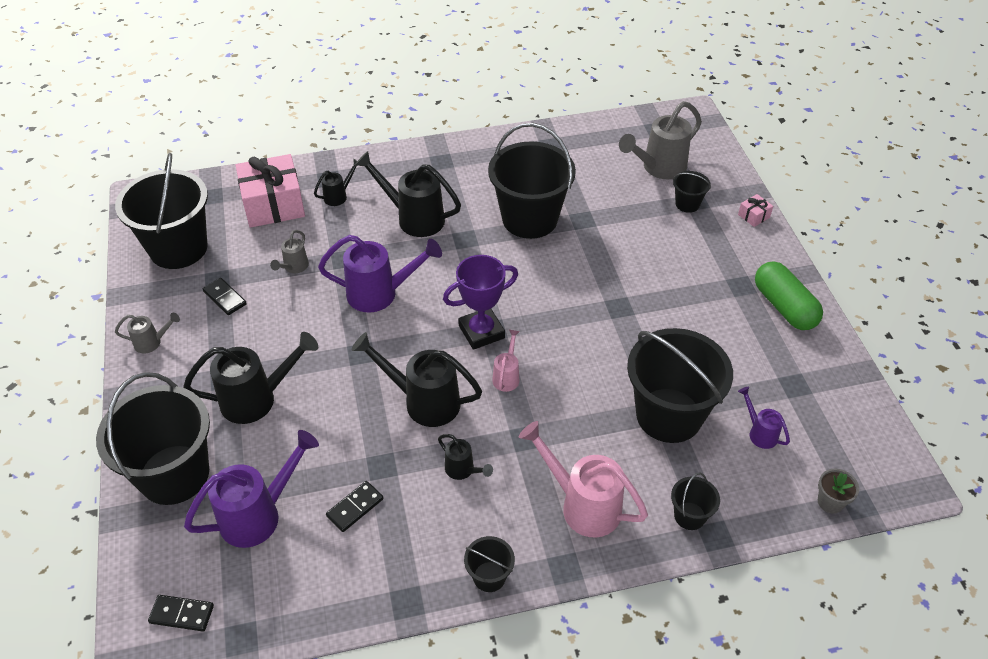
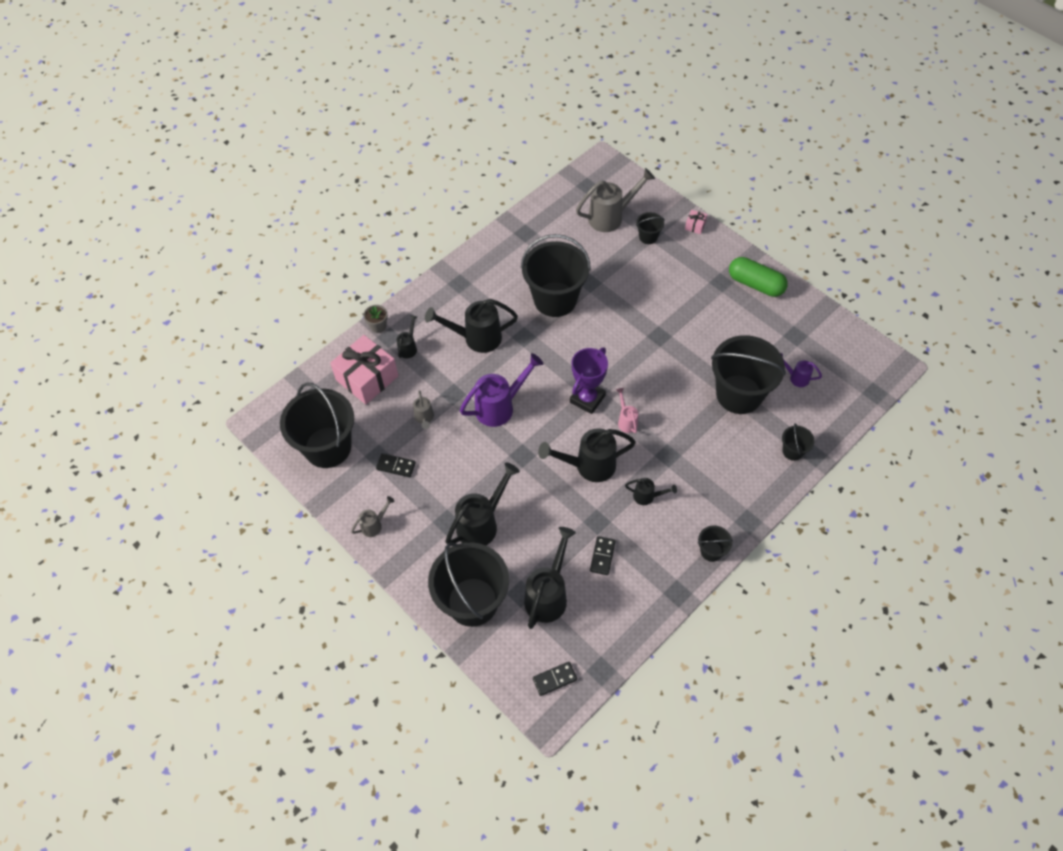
camera: 30 degrees left, 10 degrees up
(258, 515) = (548, 595): purple watering can -> black watering can
(583, 505) = (731, 478): pink watering can -> none
(659, 168) = (610, 217): grey watering can -> grey watering can turned 135 degrees counterclockwise
(830, 502) = (859, 400): grey flower pot -> grey flower pot (378, 326)

